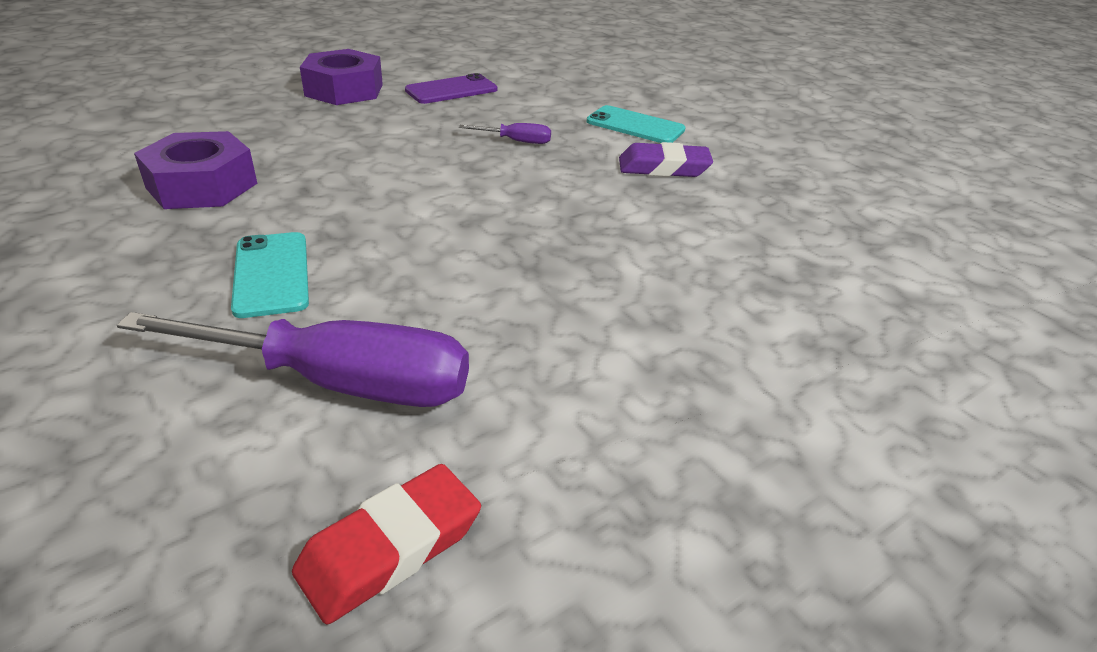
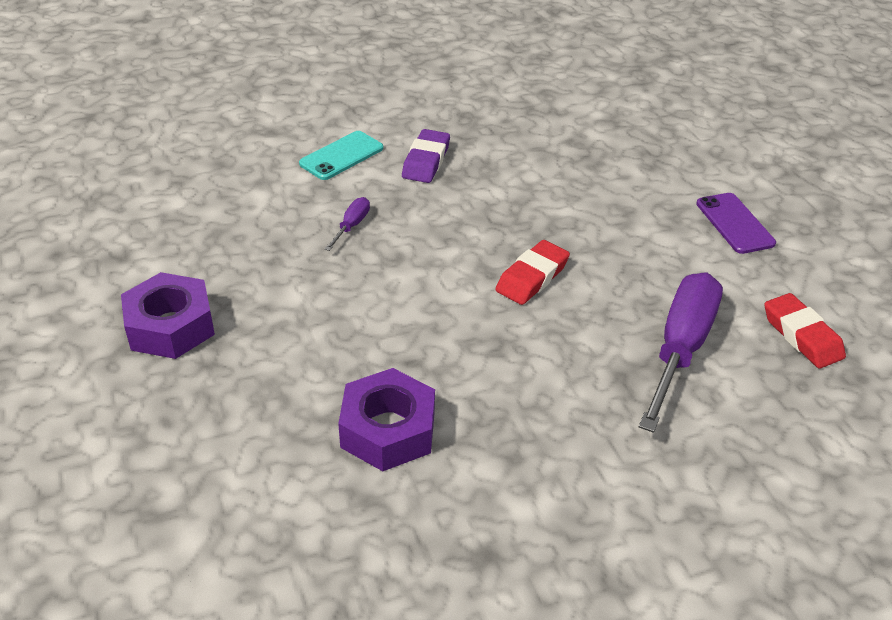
camera: 75 degrees left, 5 degrees up
(272, 274) = (552, 380): turquoise phone -> none
(451, 90) = (208, 248): purple phone -> purple phone (735, 223)
(467, 249) = (532, 277): none -> red eraser

